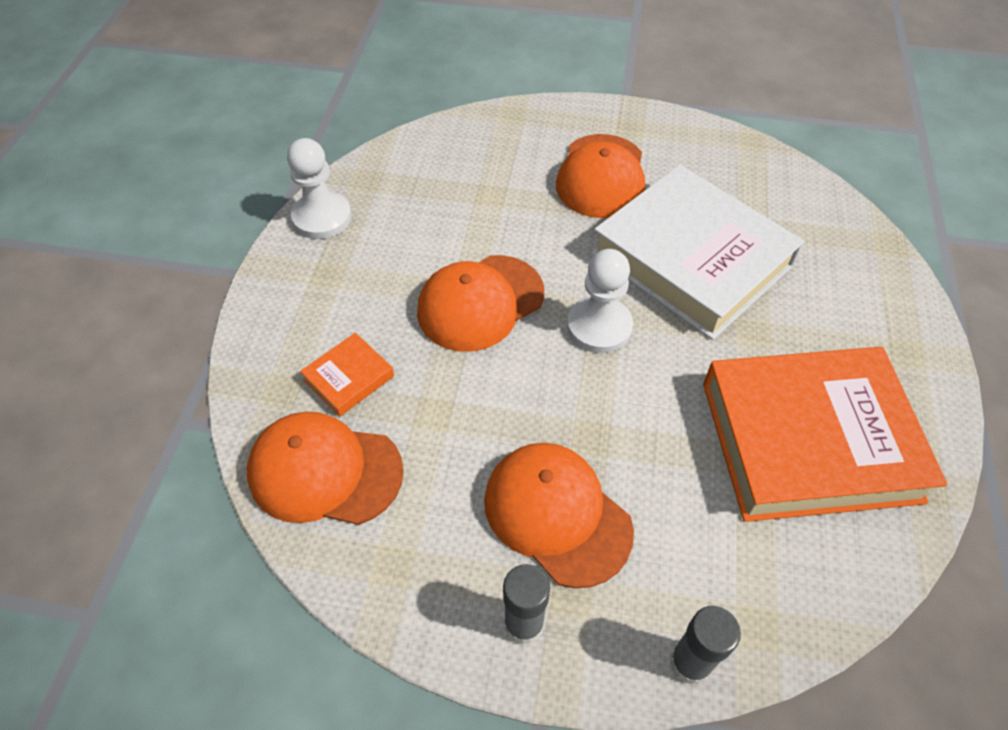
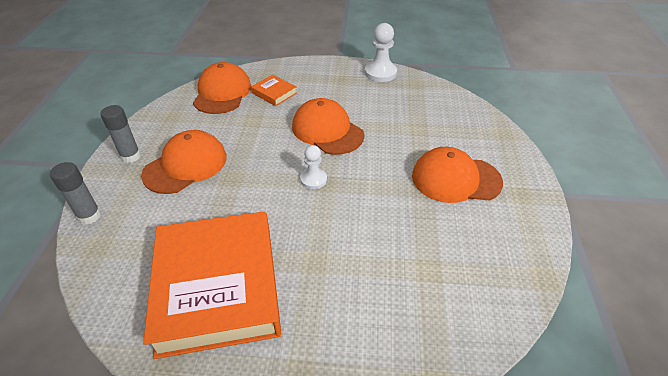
camera: 85 degrees right, 10 degrees down
(599, 326) = (313, 179): white pawn -> white pawn, size x0.63
(692, 259) = (382, 228): white book -> none

